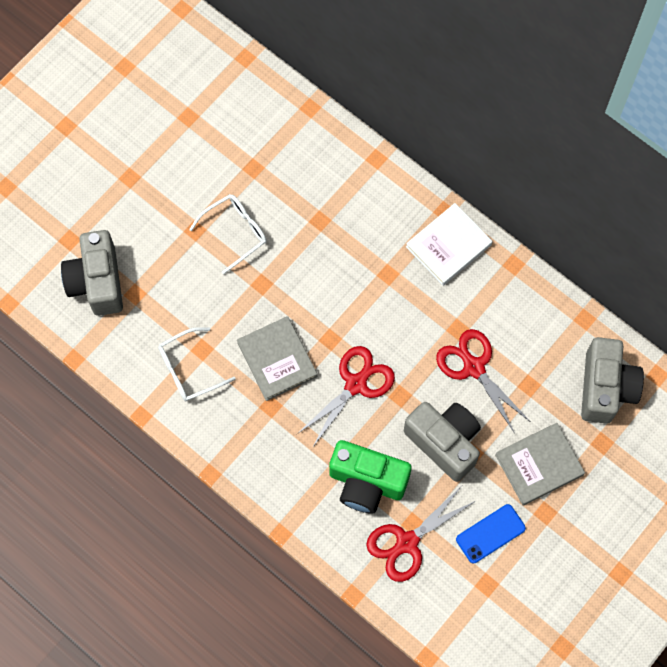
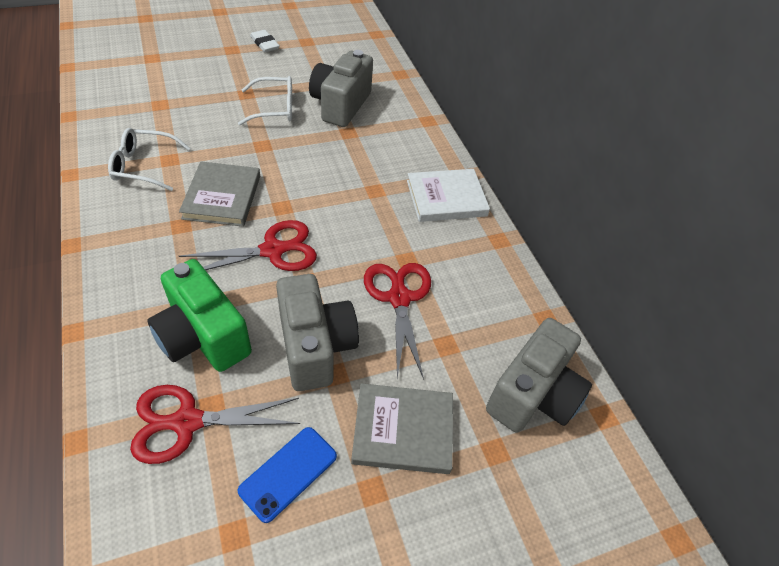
camera: 25 degrees right, 20 degrees down
(97, 282) = (141, 86): grey camera -> grey camera (340, 105)
(152, 148) = (265, 44): none -> white eraser
(490, 534) = (288, 473): blue phone -> blue phone turned 45 degrees counterclockwise

